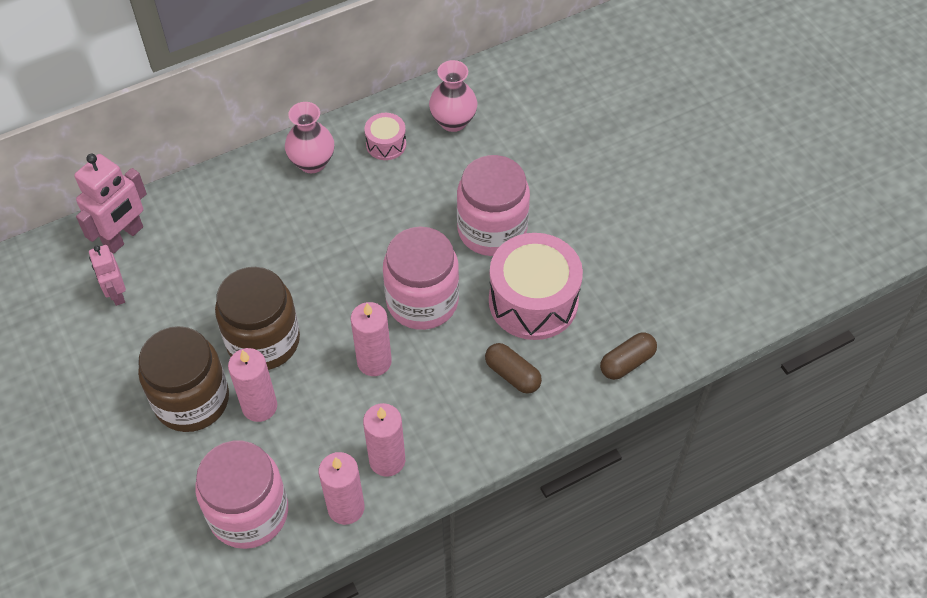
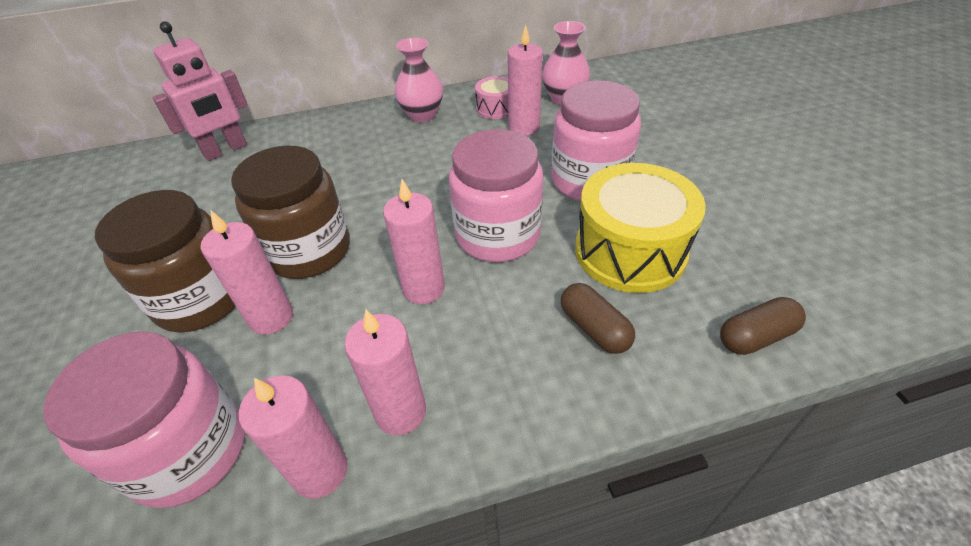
camera: 15 degrees right, 10 degrees down
(117, 294) = (190, 192): pink robot -> none
(420, 168) = (524, 127): none -> pink candle
(533, 301) = (630, 251): pink drum -> yellow drum

